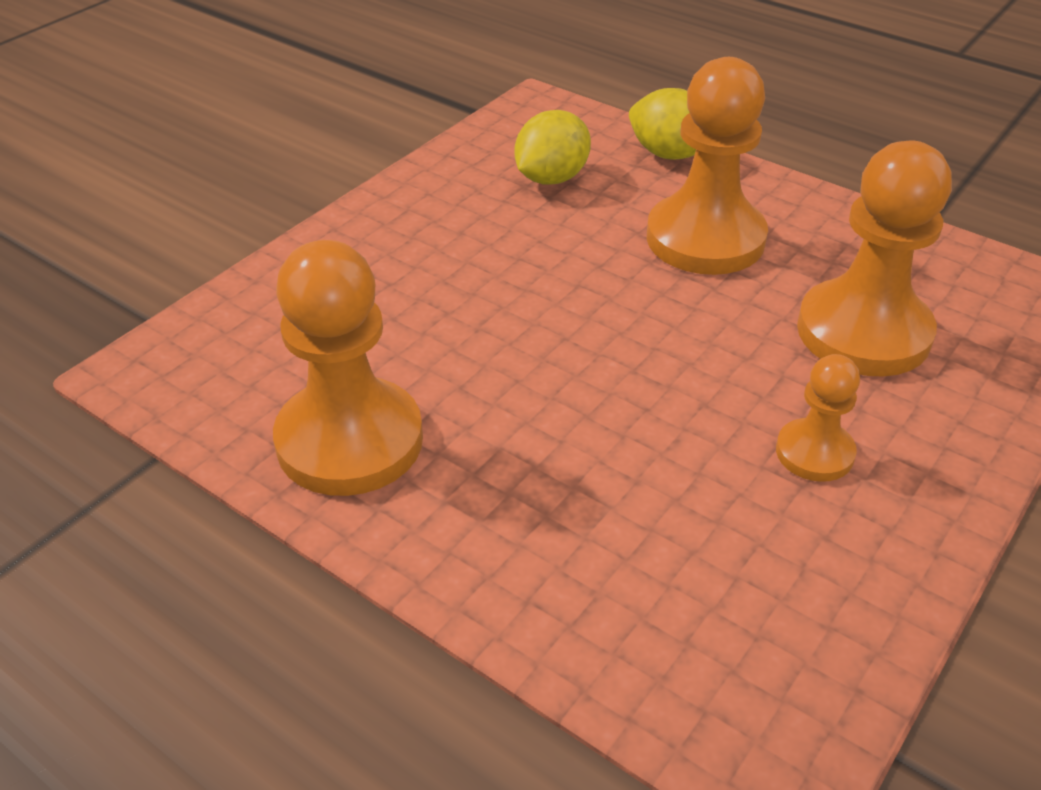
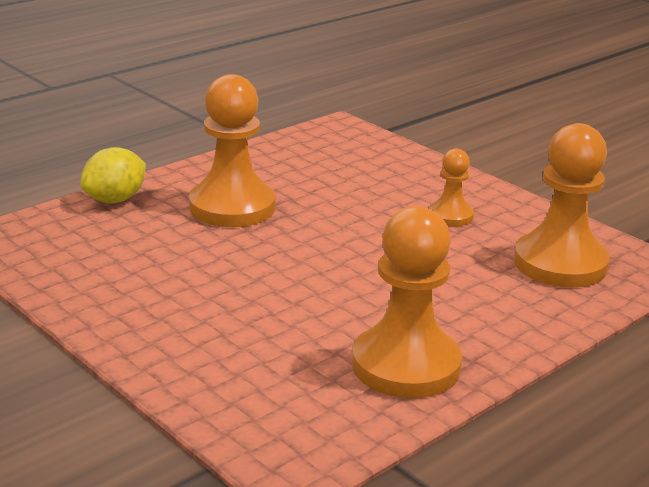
camera: 80 degrees left, 15 degrees down
(551, 178) = (115, 248): yellow lemon -> none
(863, 332) = (352, 181): orange pawn -> orange pawn (560, 263)

